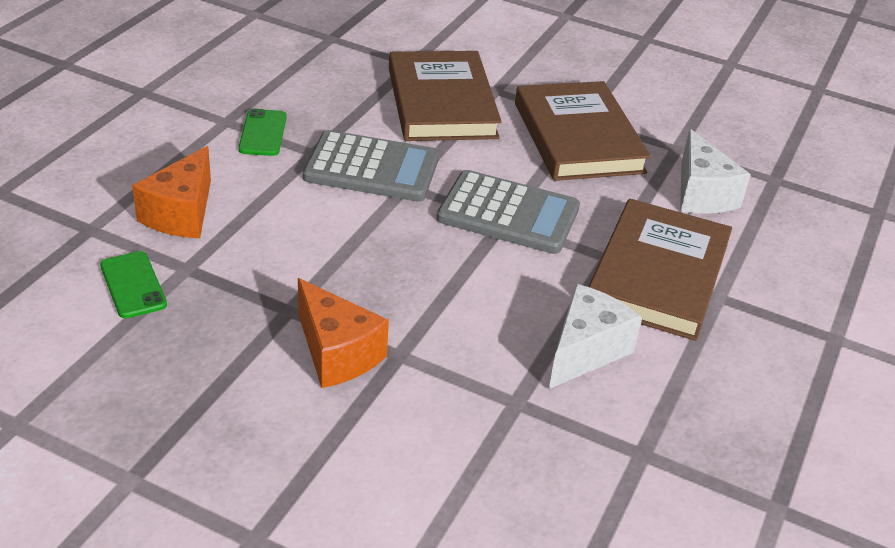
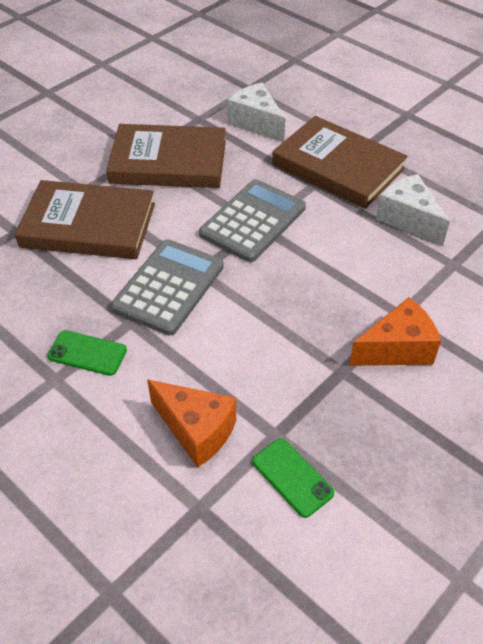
camera: 70 degrees left, 10 degrees up
(133, 285) = (292, 477): green phone -> green phone turned 60 degrees clockwise
(701, 194) = (256, 123): white cheese -> white cheese turned 135 degrees counterclockwise

